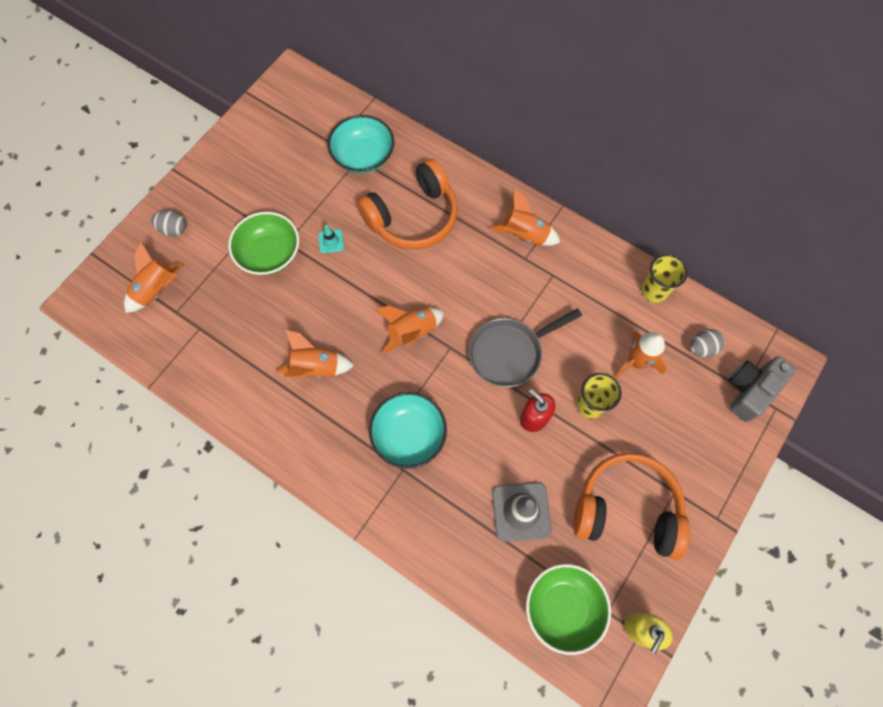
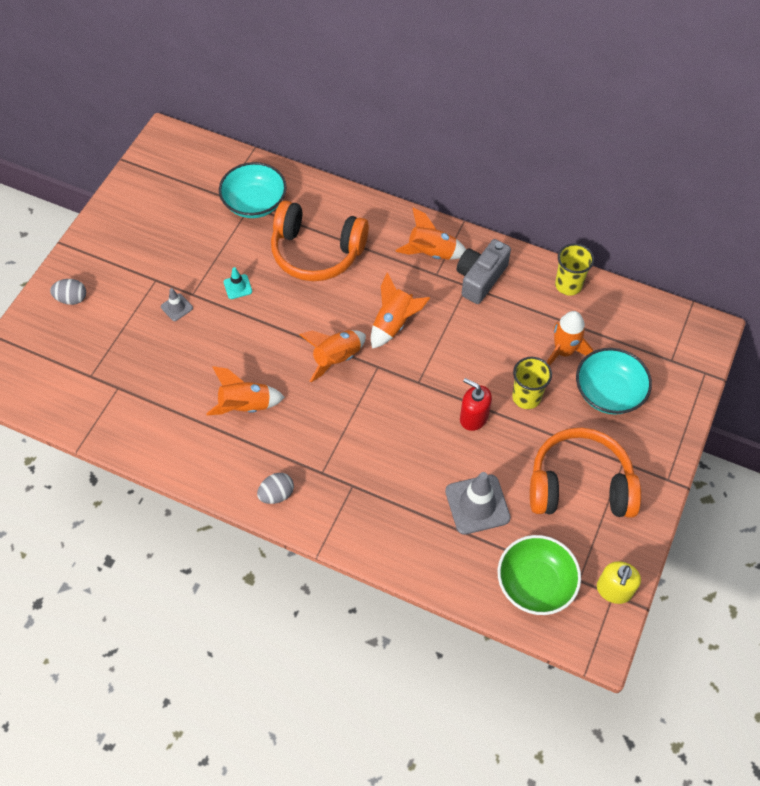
camera: 10 degrees left, 10 degrees down
(157, 290) = (67, 358): orange rocket -> orange rocket (394, 324)
(269, 254) = (176, 307): green bowl -> grey traffic cone
(409, 435) = (352, 453): turquoise bowl -> turquoise bowl (608, 392)
(413, 217) = (316, 252): orange headphones -> orange headphones turned 60 degrees clockwise
(509, 353) = (437, 362): grey pan -> none
(702, 348) = (624, 330): grey egg -> grey egg (277, 494)
(750, 390) = (677, 360): grey camera -> grey camera (480, 278)

